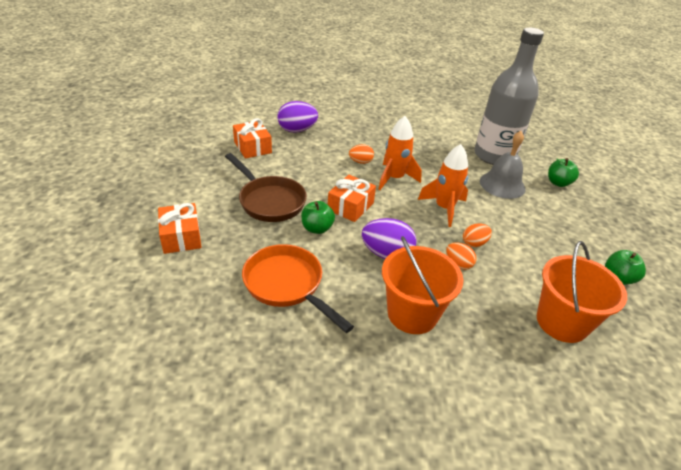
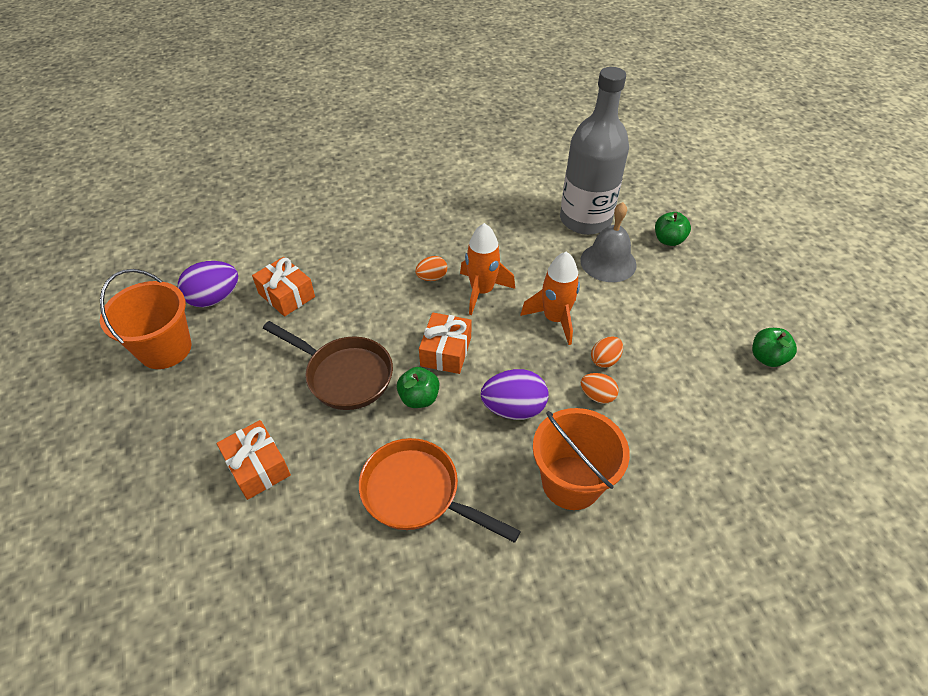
camera: 15 degrees left, 10 degrees up
(297, 130) = (332, 249): purple egg -> purple egg (214, 298)
(562, 322) = (727, 437): orange bucket -> orange bucket (165, 349)

